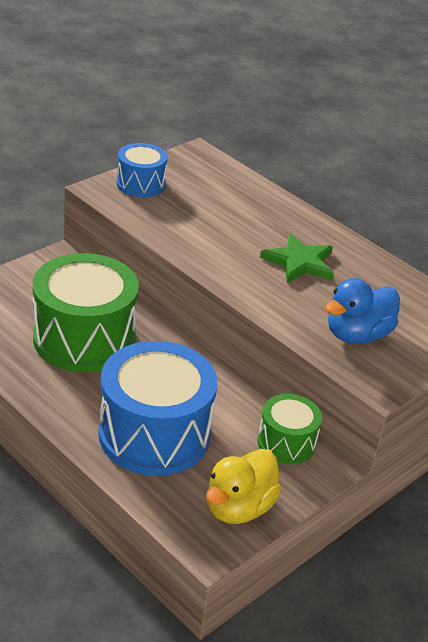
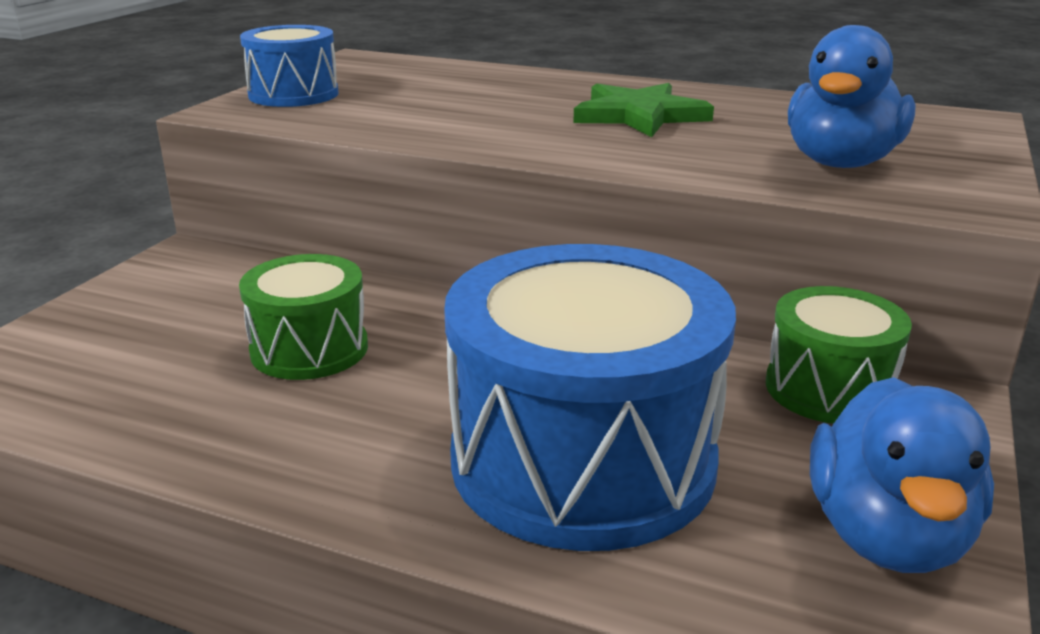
camera: 20 degrees left, 10 degrees down
(84, 338) = (309, 349): green drum -> green drum, size x0.53
(238, 508) = (887, 535): yellow duck -> blue duck

